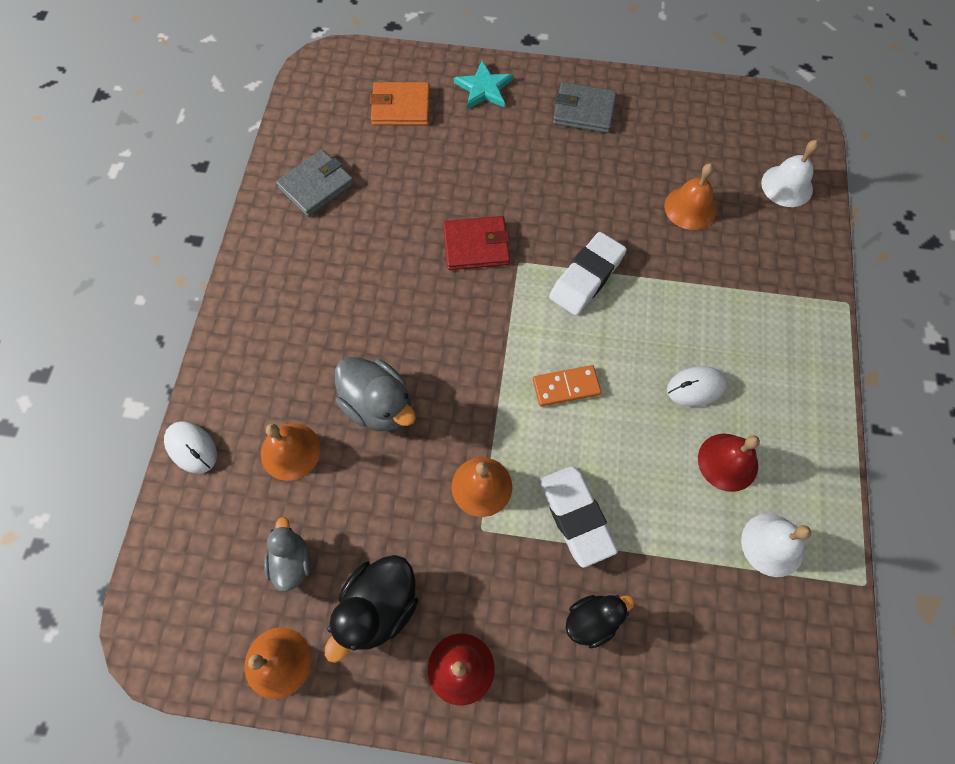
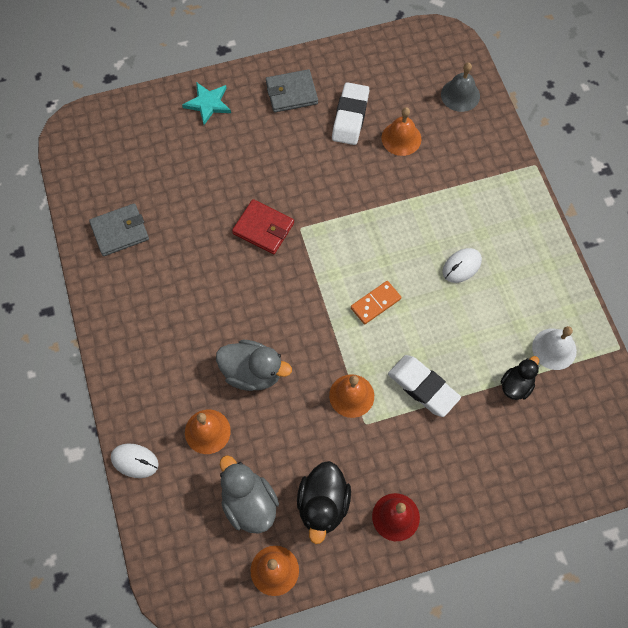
camera: 25 degrees left, 0 degrees up
(292, 562) = (249, 503): grey duck -> grey duck, size x1.57
(316, 186) = (120, 231): grey wallet -> grey wallet turned 45 degrees clockwise
(401, 107) = (152, 143): orange wallet -> none
(476, 246) = (263, 228): red wallet -> red wallet turned 60 degrees clockwise
(586, 277) = (353, 219): white eraser -> white eraser (350, 117)
(592, 620) = (464, 448): black duck -> black duck (516, 385)
(727, 462) = (503, 307): red bell -> none
(787, 186) = (460, 95): white bell -> grey bell

